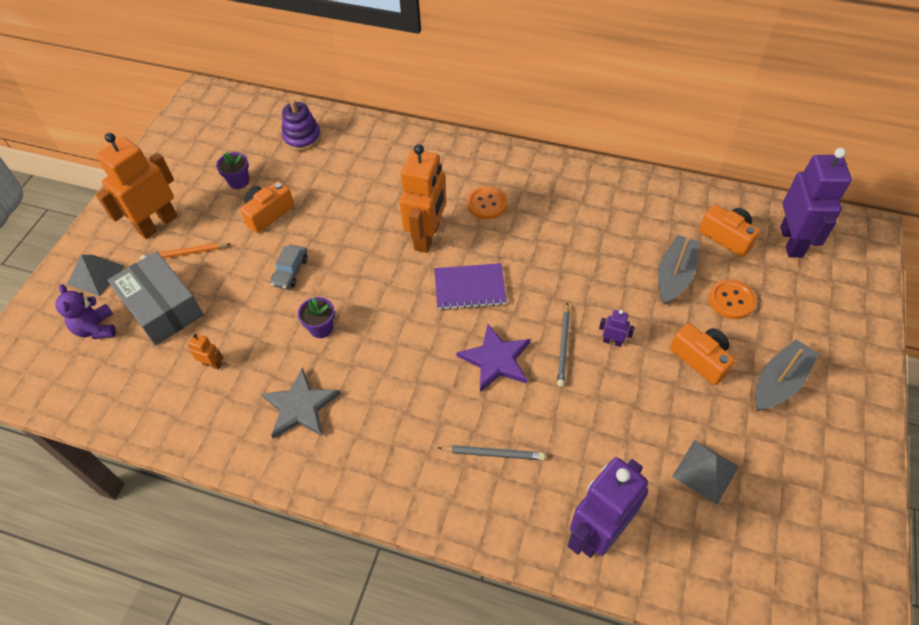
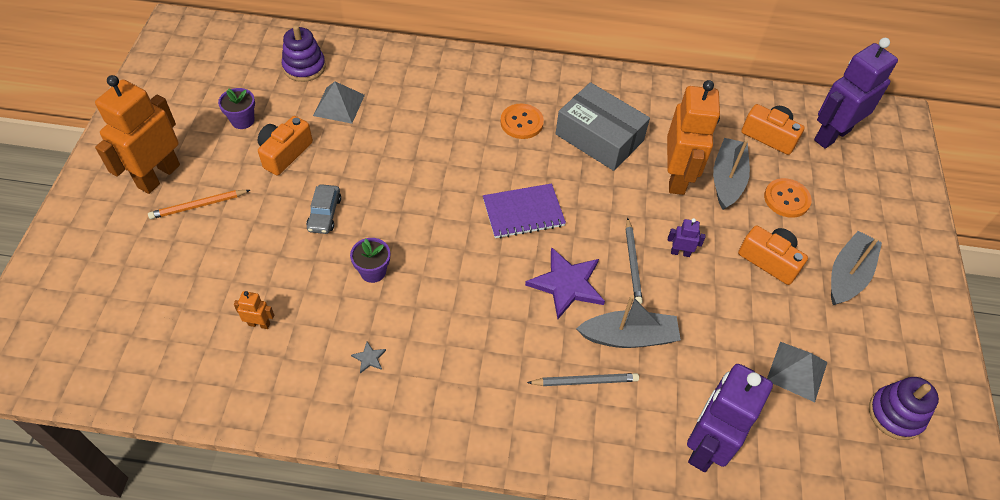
camera: 15 degrees left, 0 degrees up
(95, 275) = (97, 239): grey pyramid -> grey pyramid (339, 105)
(96, 328) = (113, 300): purple teddy bear -> none
(162, 307) = (186, 268): grey box -> grey box (599, 137)
(300, 406) = (369, 358): grey star -> grey star, size x0.41
(427, 237) = (466, 163): orange robot -> orange robot (677, 177)
(544, 417) = (629, 337): none -> grey boat
(791, 241) = (831, 135): purple robot -> purple robot turned 120 degrees counterclockwise
(800, 528) = (895, 414): none -> purple stacking toy

